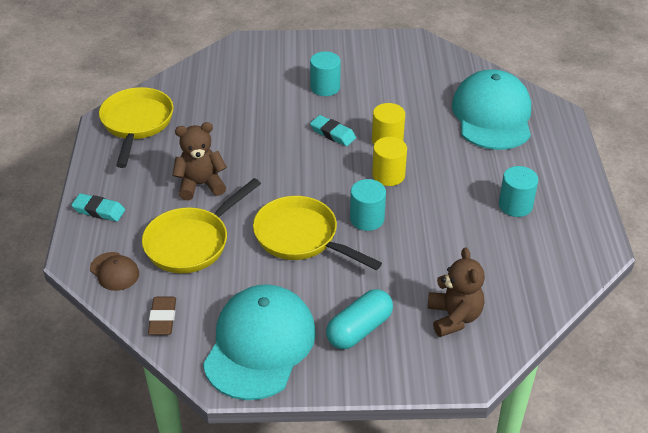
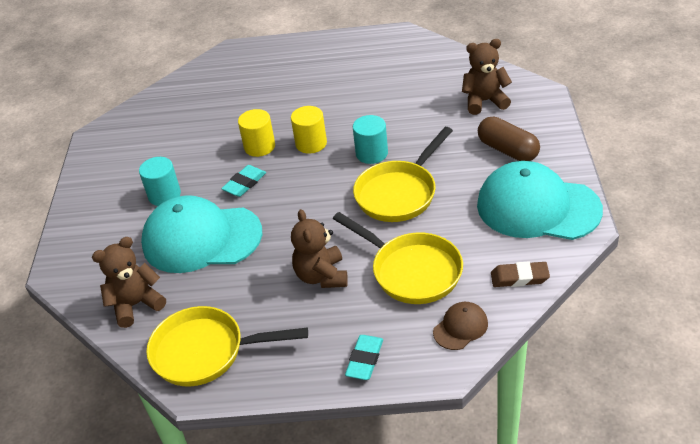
camera: 85 degrees left, 0 degrees up
(197, 85) = (136, 304): none -> brown teddy bear
(359, 329) = (507, 150): turquoise capsule -> brown capsule
(492, 115) = (229, 85): turquoise cap -> turquoise cap (201, 238)
(515, 205) = (352, 72): turquoise cylinder -> none

